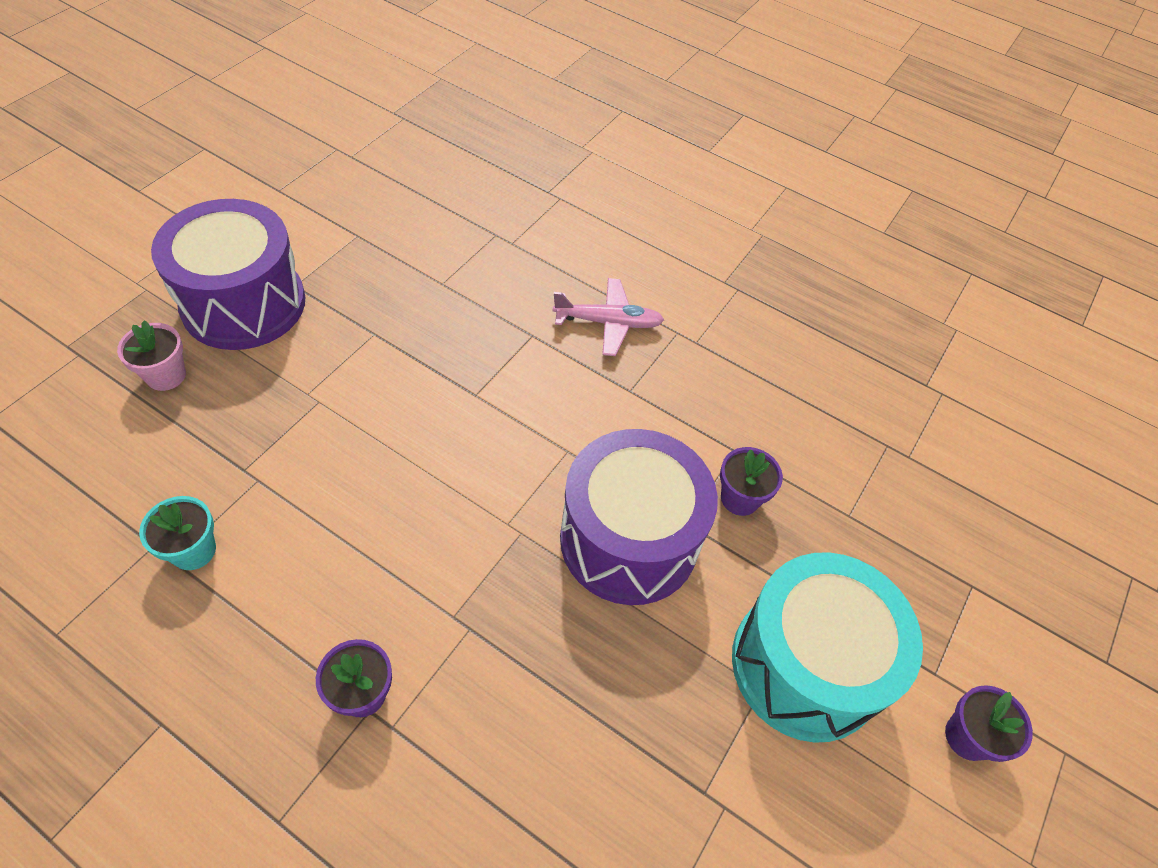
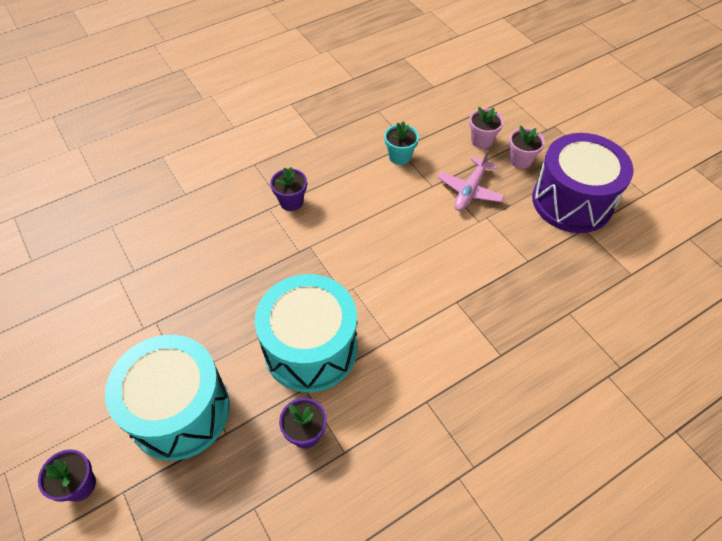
camera: 120 degrees right, 0 degrees up
(124, 437) = (481, 141): none -> pink flower pot
(608, 323) = (499, 415): pink plane -> pink plane (470, 190)
(629, 539) = (310, 348): purple drum -> turquoise drum

